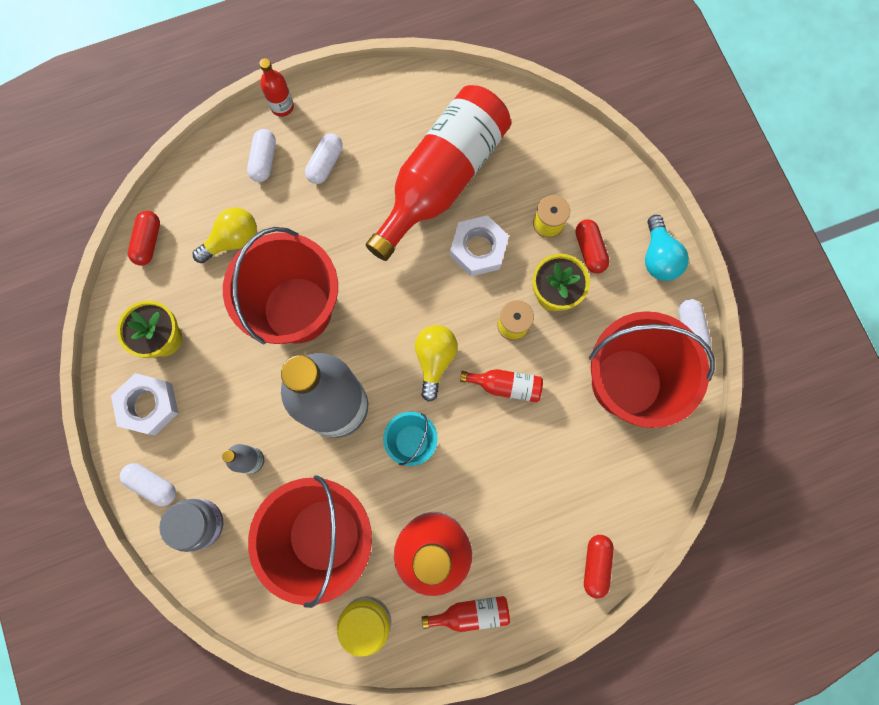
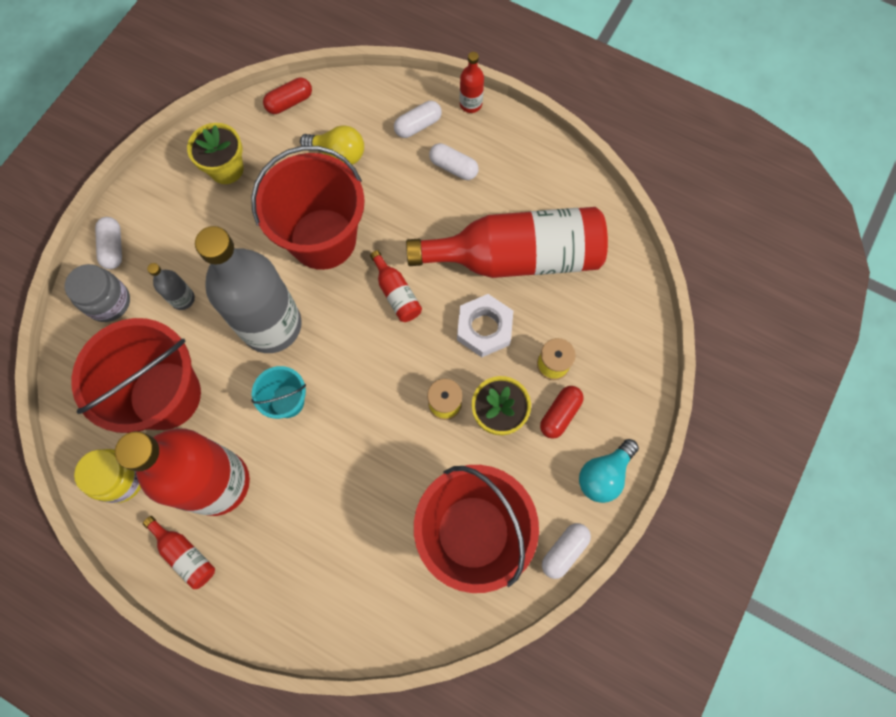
camera: 50 degrees right, 5 degrees down
(148, 405) = (169, 198): white nut -> none
(325, 164) = (453, 167): white capsule -> white capsule turned 45 degrees clockwise
(434, 360) = (366, 367): yellow light bulb -> none
(505, 386) = (390, 437): red bottle -> red bottle (396, 293)
(596, 565) = (299, 626): red capsule -> none

